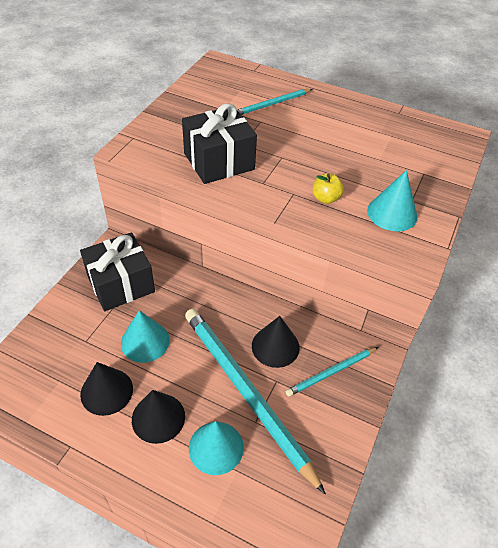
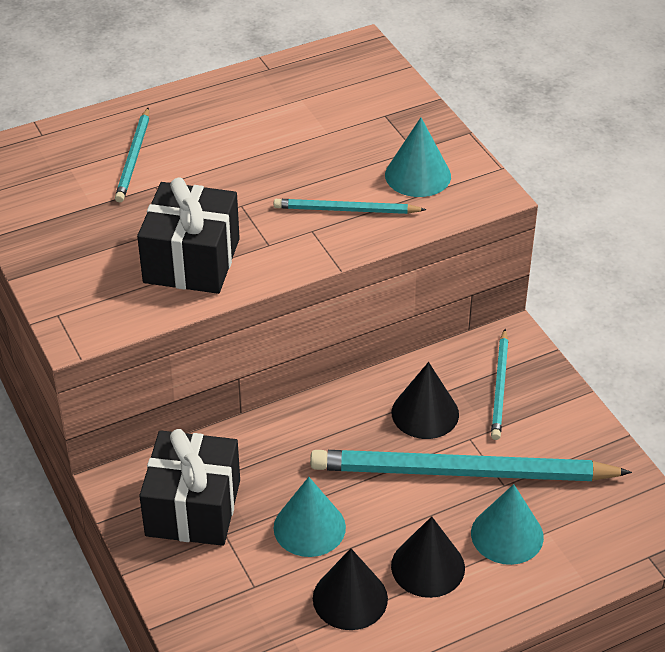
camera: 50 degrees left, 5 degrees down
(325, 198) = (346, 210): yellow apple -> turquoise pencil

